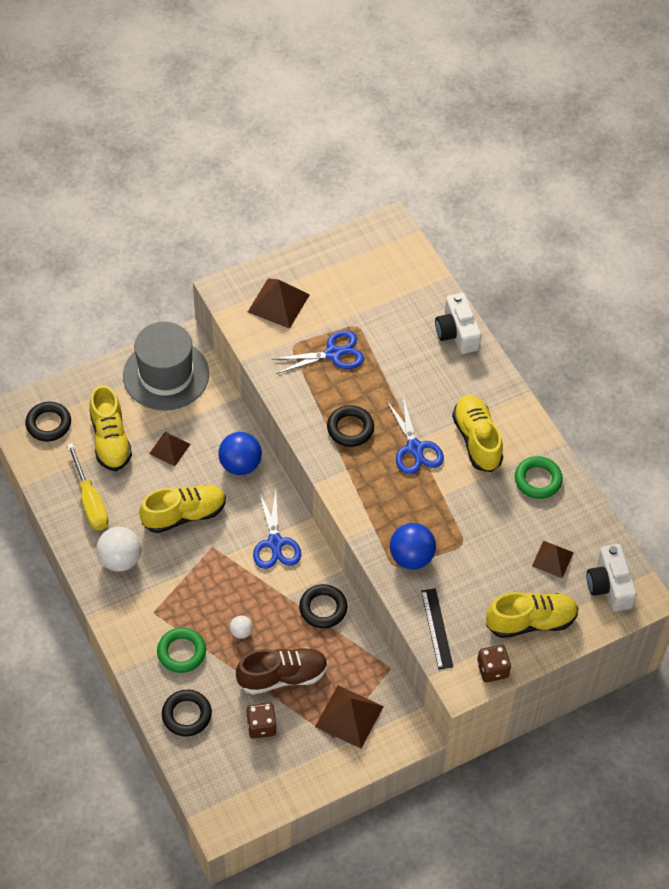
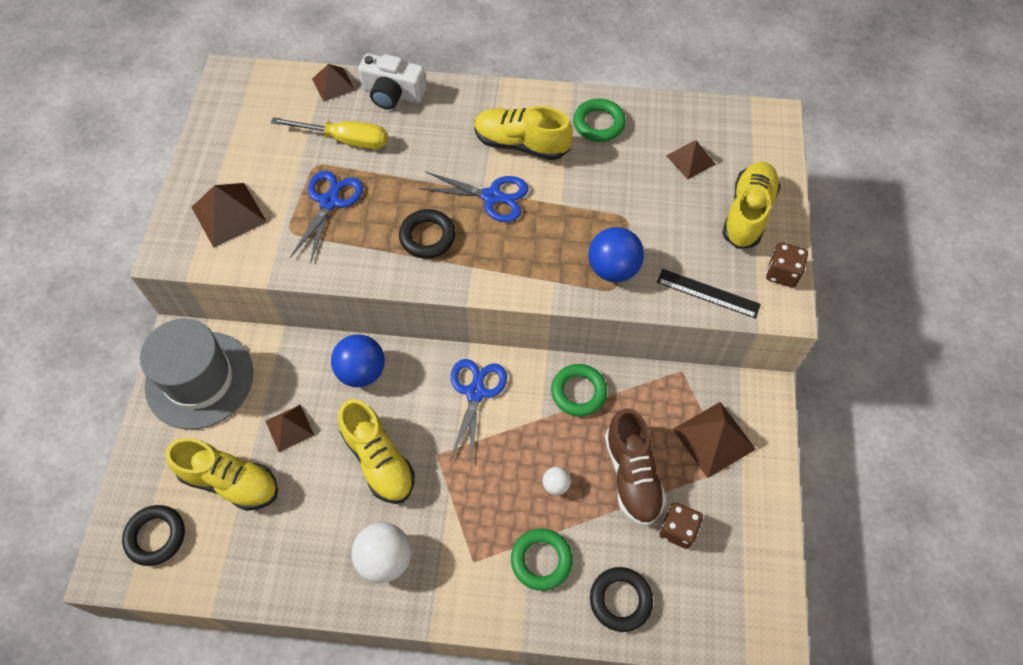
camera: 55 degrees left, 5 degrees up
(90, 501) = (288, 548): yellow screwdriver -> yellow screwdriver (345, 140)
(184, 515) = (379, 460): yellow shoe -> yellow shoe turned 135 degrees clockwise
(275, 543) = (475, 392): blue scissors -> blue scissors turned 105 degrees counterclockwise
(282, 676) = (632, 475): brown shoe -> brown shoe turned 150 degrees clockwise
(323, 608) = (578, 392): black ring -> green ring
(435, 291) = (333, 84): none -> brown pyramid
(609, 586) = (746, 135): white camera -> none

